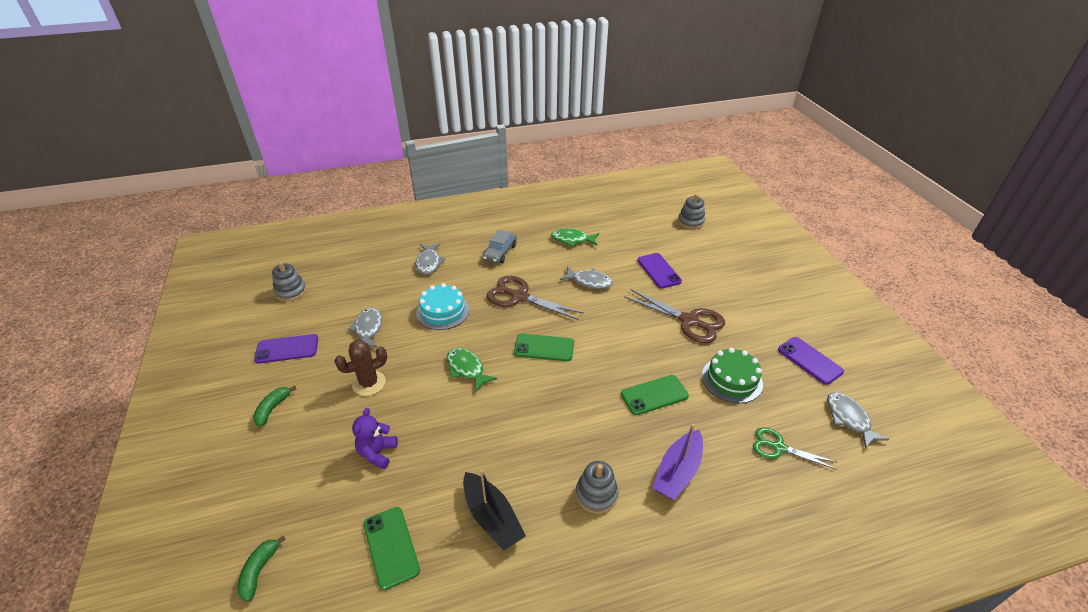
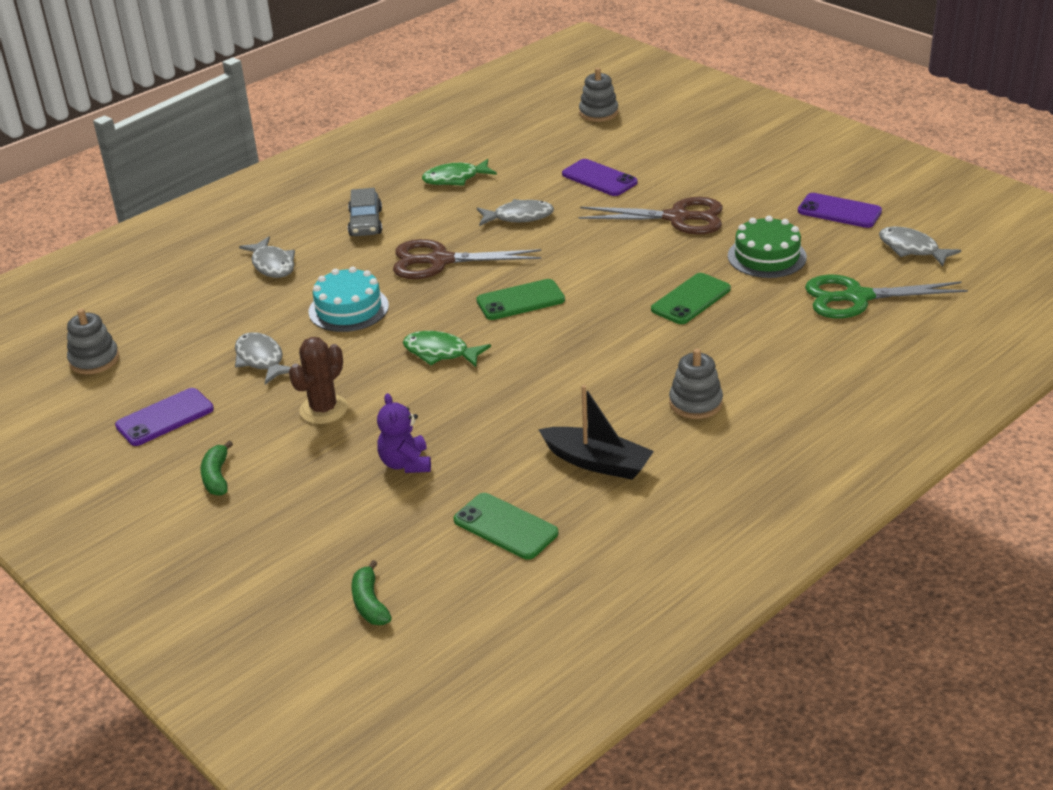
camera: 25 degrees left, 5 degrees down
(678, 472) = (767, 354): purple boat -> none
(778, 447) = (856, 298): green scissors -> green scissors, size x1.59

